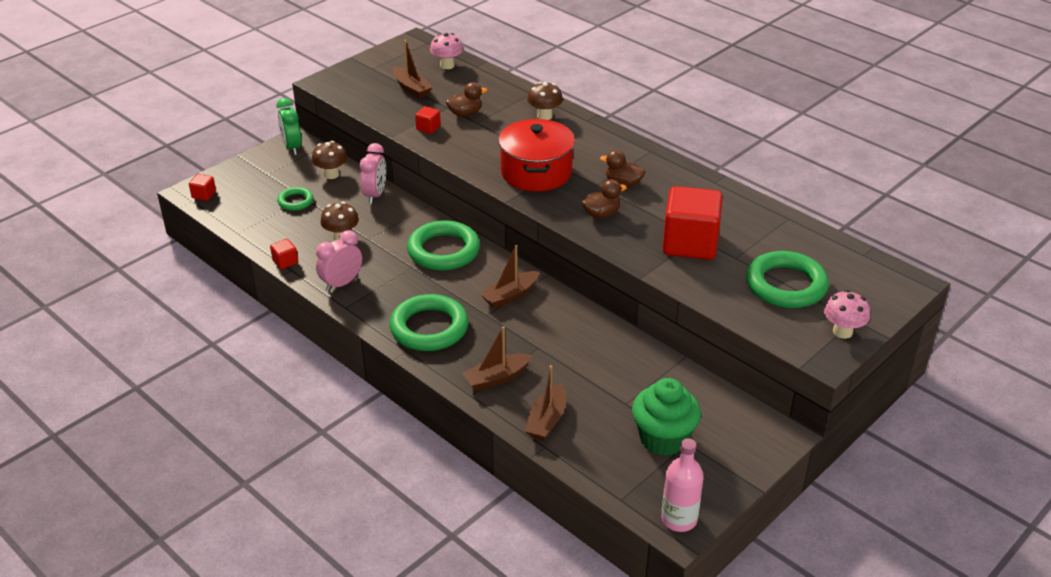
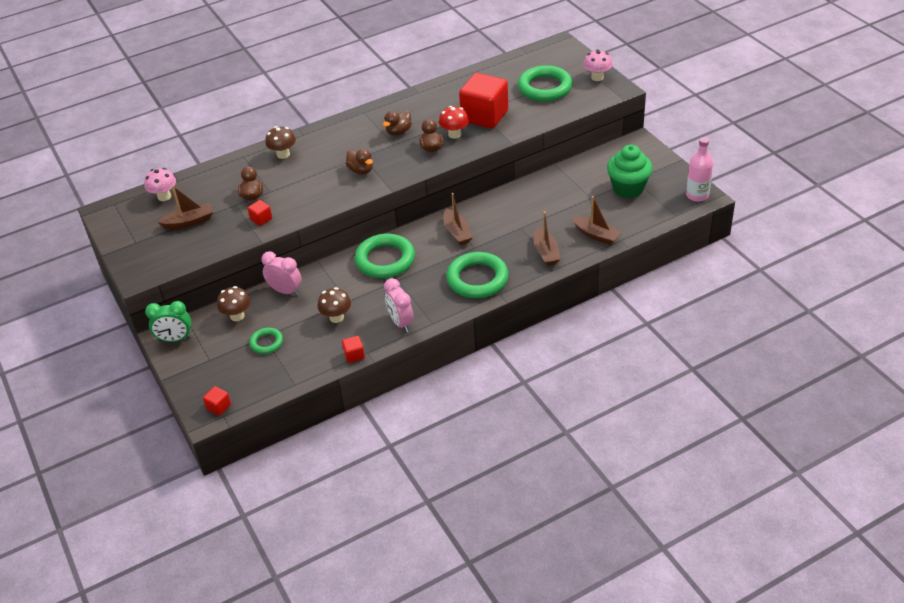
camera: 70 degrees left, 5 degrees up
(536, 172) = (361, 170): red pot -> brown duck
(638, 226) = (454, 134): none -> red mushroom

